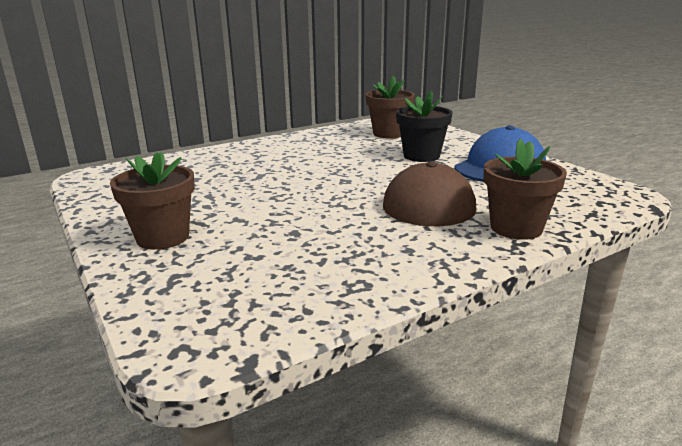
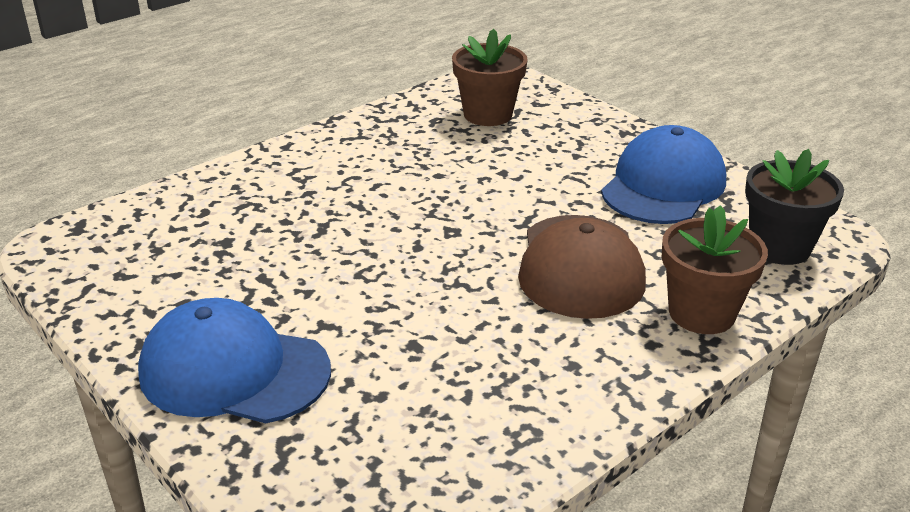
camera: 10 degrees left, 10 degrees up
(163, 237) = (234, 371): brown flower pot -> blue cap
(421, 156) = (548, 167): black flower pot -> black flower pot (779, 247)

